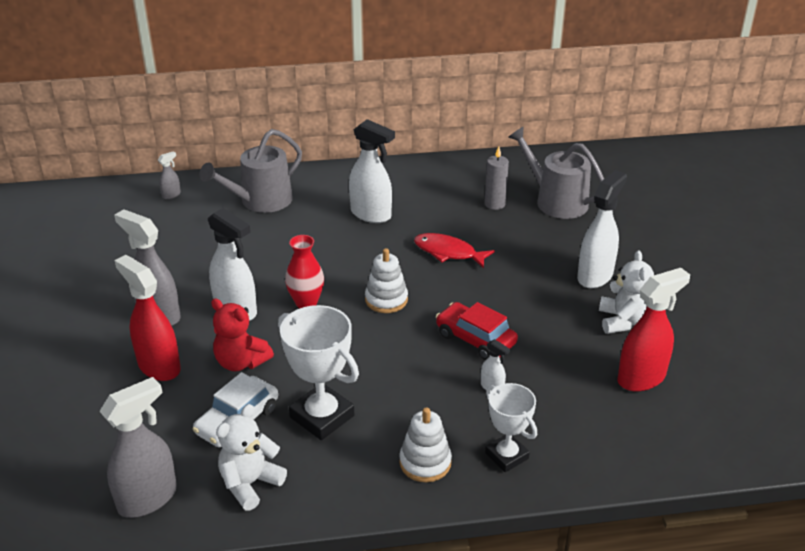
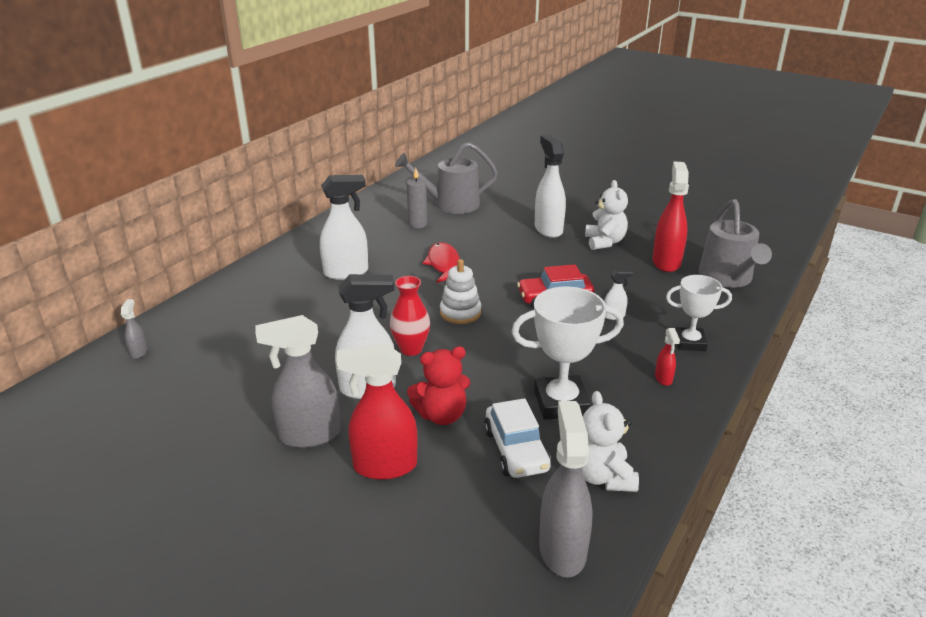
camera: 50 degrees left, 5 degrees down
(261, 201) = (238, 311): grey watering can -> grey watering can (727, 278)
(425, 462) = (663, 379): white stacking toy -> red spray bottle
(448, 252) = (444, 264): red fish -> red fish turned 105 degrees clockwise
(622, 321) = (604, 242): white teddy bear -> white teddy bear turned 45 degrees clockwise

